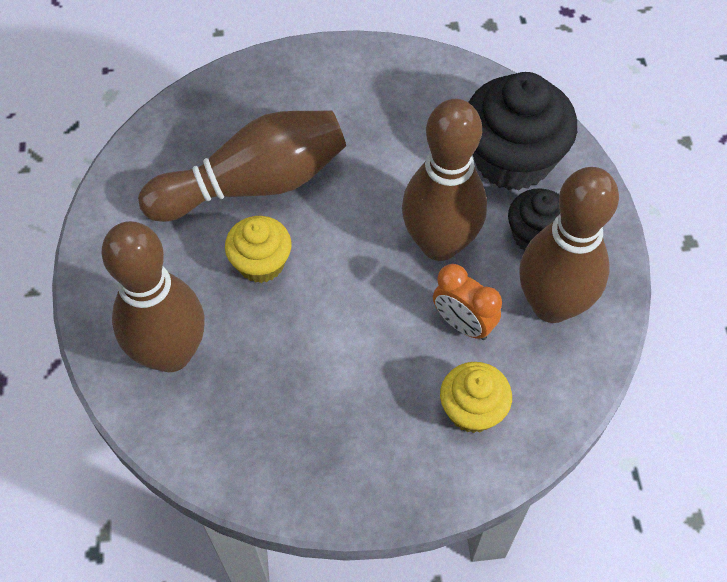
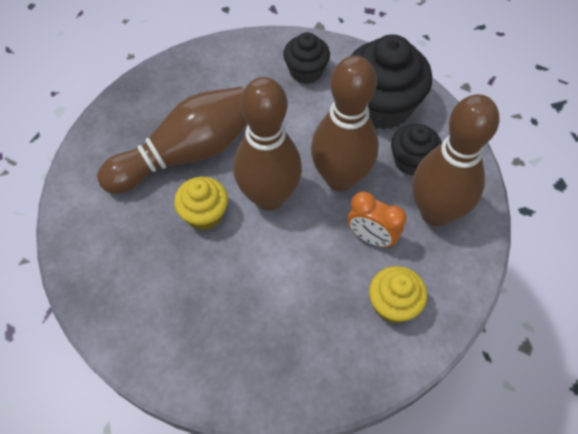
camera: 10 degrees left, 0 degrees up
(171, 353) = (144, 298): brown bowling pin -> brown bowling pin (269, 197)
(424, 100) = (306, 71): none -> black cupcake

